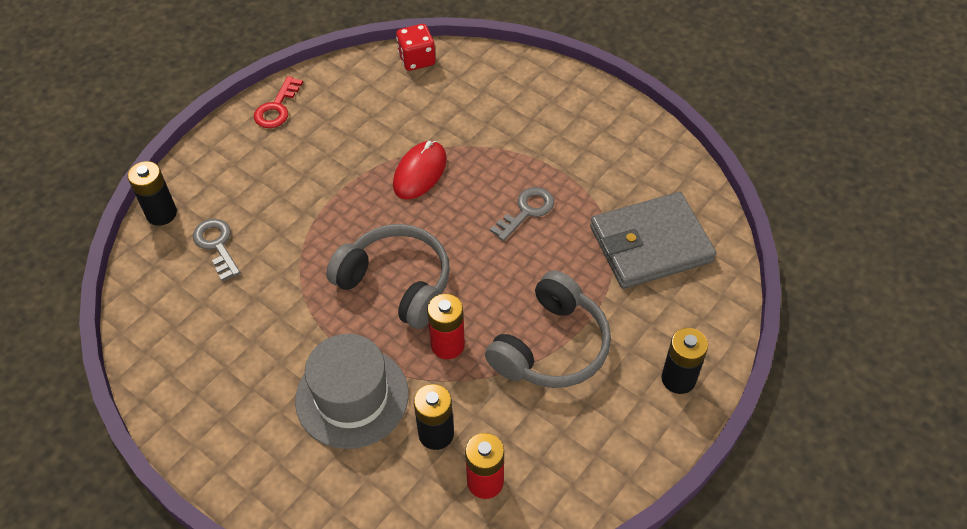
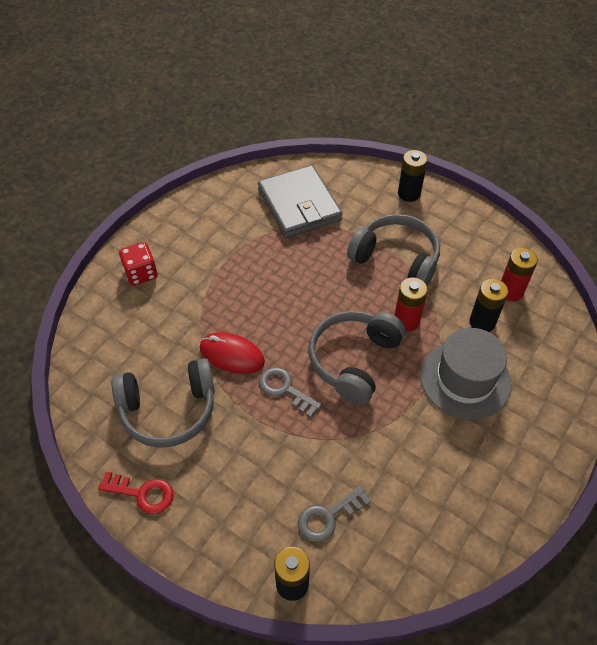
camera: 95 degrees left, 0 degrees up
(361, 123) = (168, 410): none -> grey headphones
(417, 59) = (84, 371): red dice -> red dice (141, 273)
(527, 211) = (272, 277): grey key -> grey key (284, 389)

